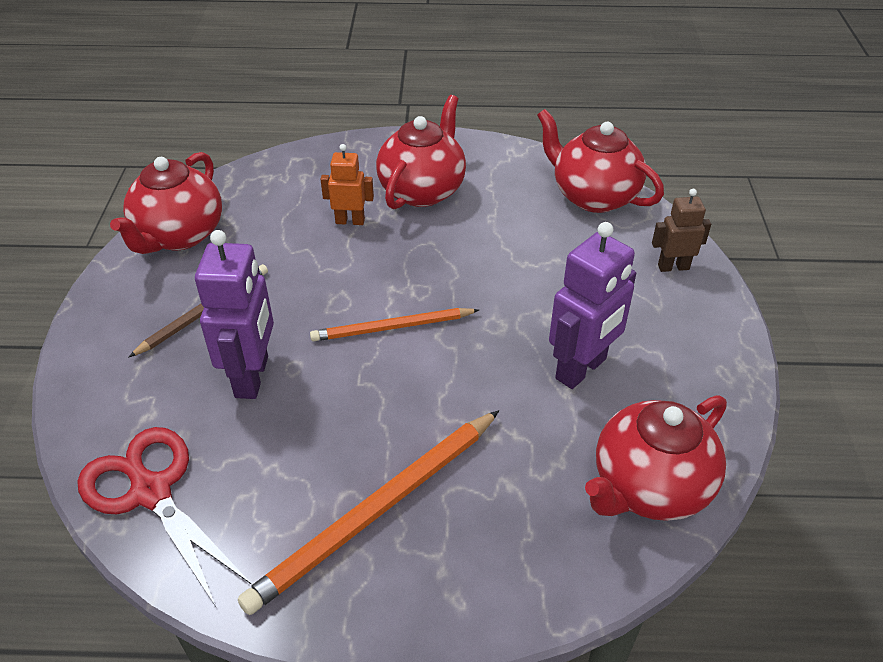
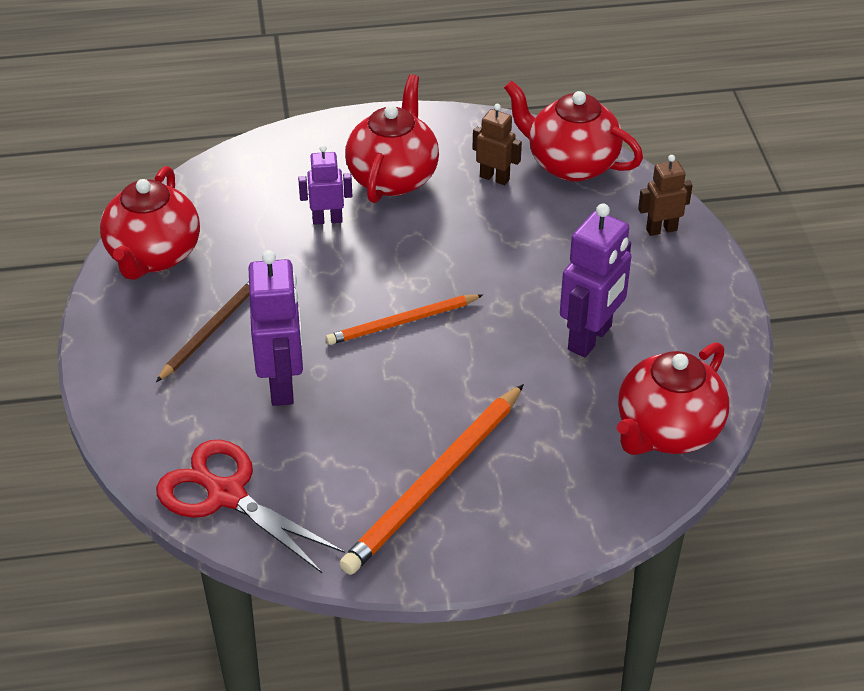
camera: 10 degrees left, 0 degrees up
(350, 221) = (327, 219): orange robot -> purple robot
(518, 201) = (495, 178): none -> brown robot

